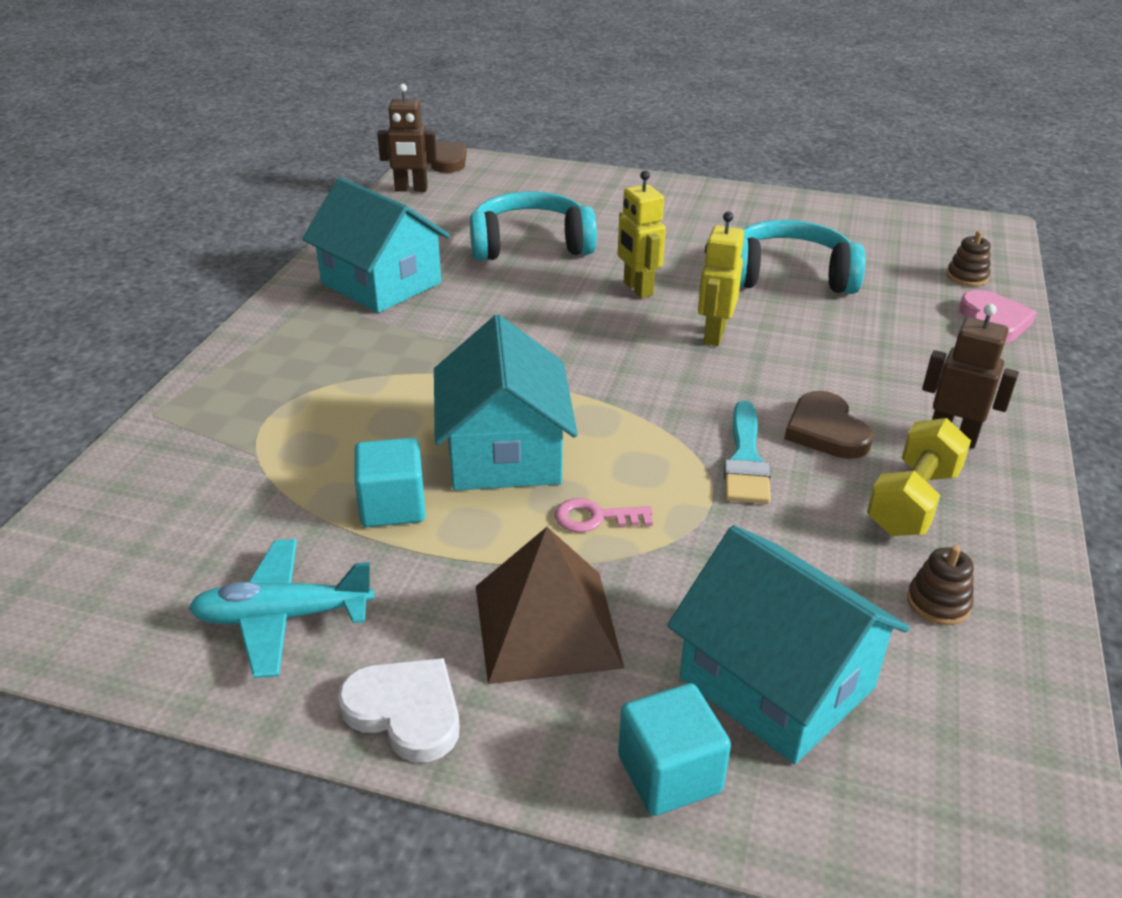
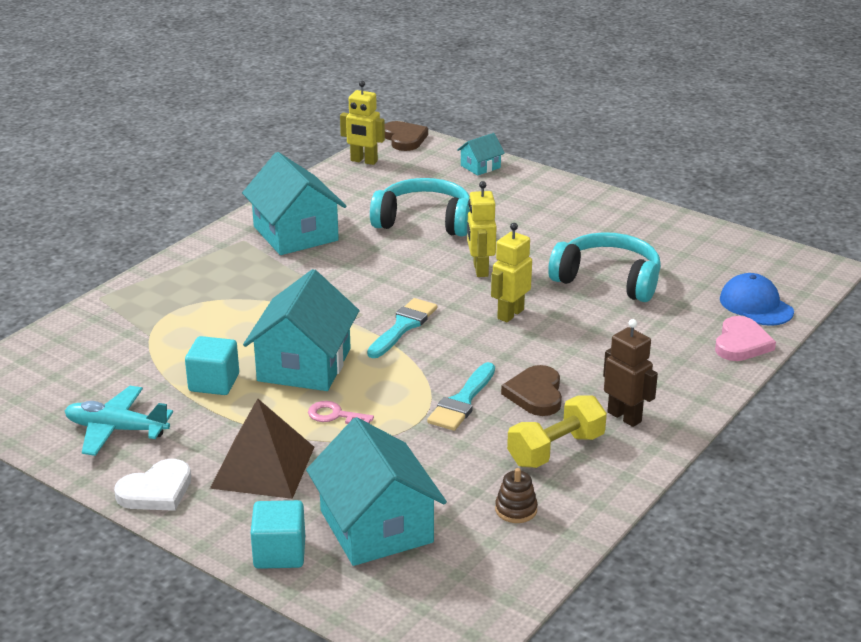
camera: 20 degrees right, 5 degrees down
(405, 711) = (156, 491): white heart -> white heart turned 90 degrees clockwise
(411, 189) = (364, 161): brown robot -> yellow robot
(550, 177) = (480, 166): none -> turquoise house
(597, 375) = (403, 326): none -> turquoise brush
(967, 277) = (756, 305): brown stacking toy -> blue cap

